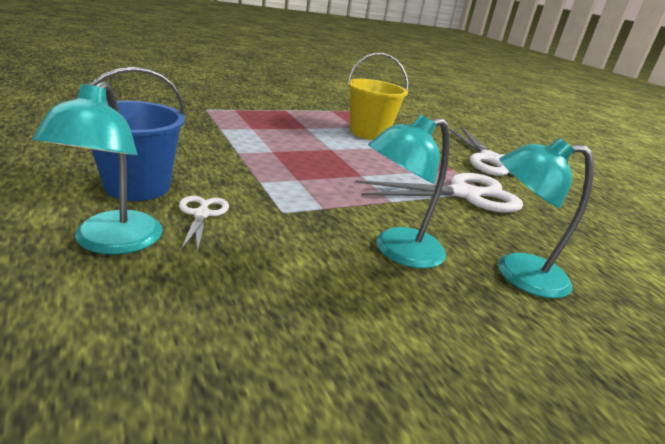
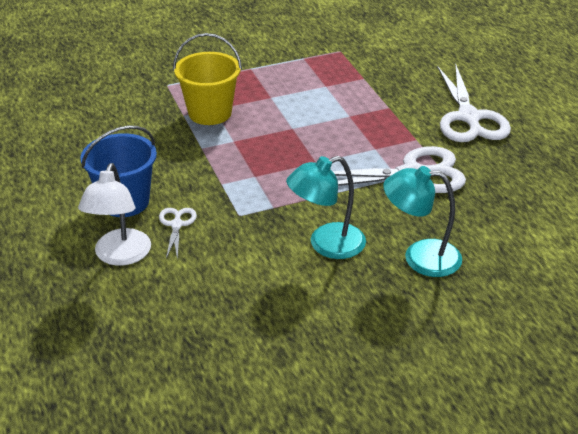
camera: 10 degrees right, 10 degrees up
(112, 243) = (120, 256): turquoise lamp -> white lamp
(369, 133) = (339, 94): yellow bucket -> yellow bucket (210, 113)

